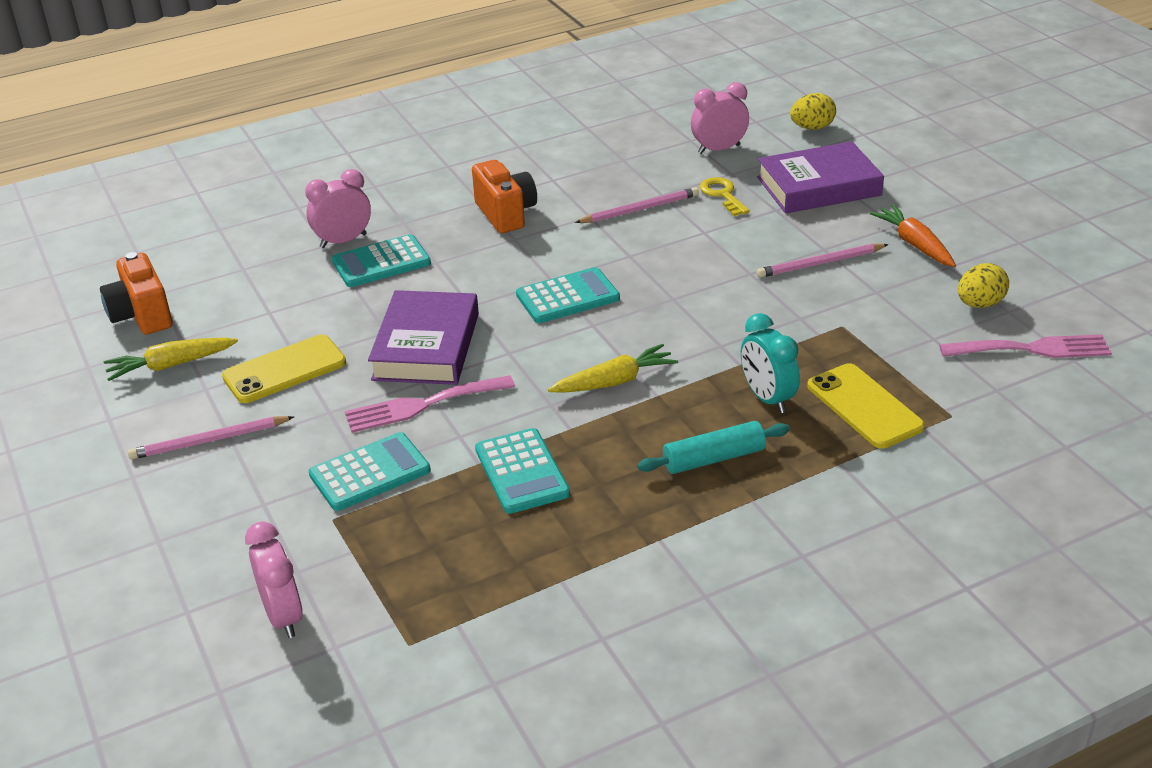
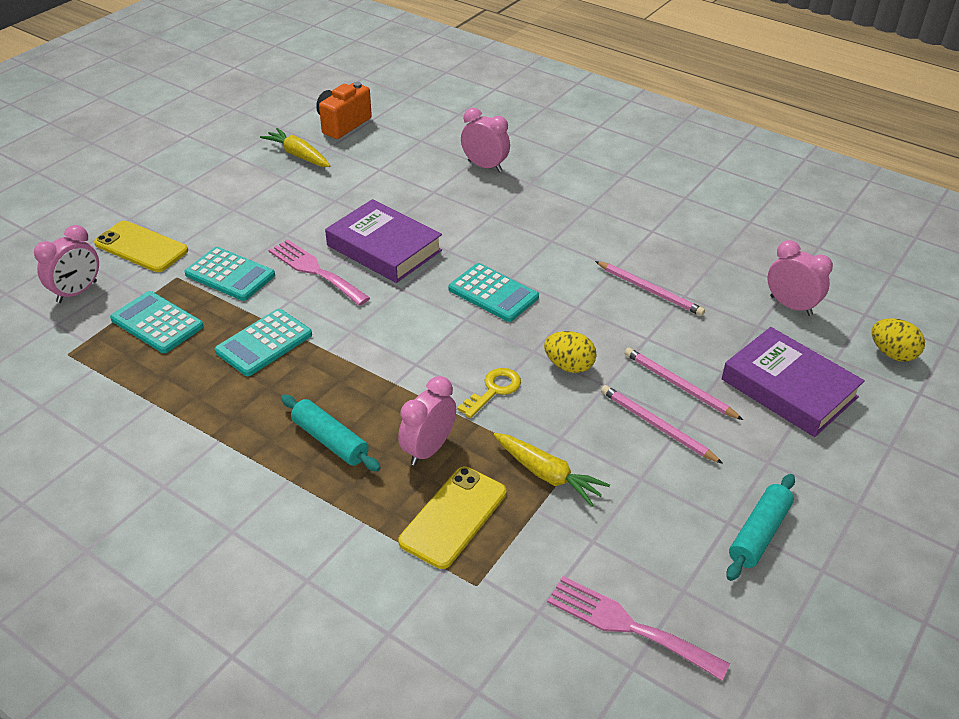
camera: 60 degrees right, 5 degrees up
(210, 441) = (231, 199): pink pencil -> pink pencil (679, 386)
(284, 370) = (320, 199): yellow phone -> yellow phone (141, 247)
(381, 262) = (471, 191): turquoise calculator -> turquoise calculator (157, 323)
(426, 346) = (384, 248): purple book -> purple book turned 60 degrees clockwise
(506, 214) = (582, 224): orange camera -> none
(614, 381) = (398, 354): yellow carrot -> yellow carrot (547, 475)
(722, 195) = (716, 331): yellow key -> yellow key (493, 390)
(767, 398) = (428, 449): turquoise clock -> pink clock
(914, 244) = (745, 485): orange carrot -> none
(969, 256) = (759, 533): none -> turquoise rolling pin
(979, 304) = (677, 563): yellow egg -> yellow egg (569, 366)
(1032, 349) = (628, 626): pink fork -> pink fork turned 150 degrees clockwise

